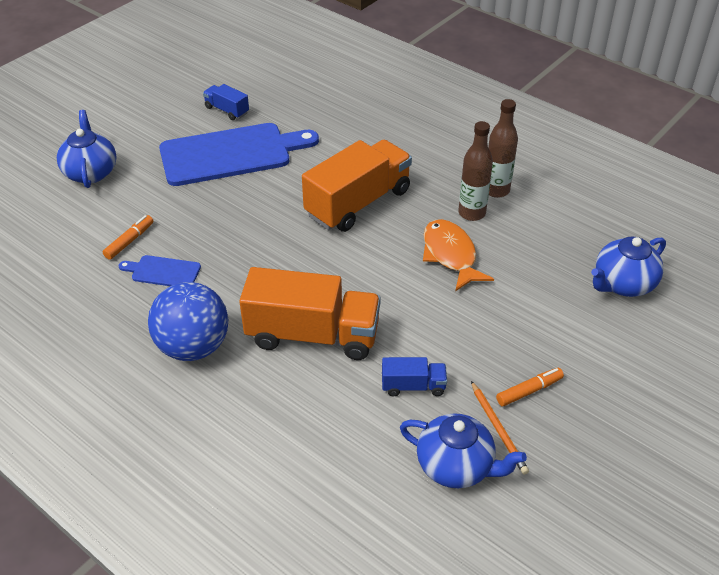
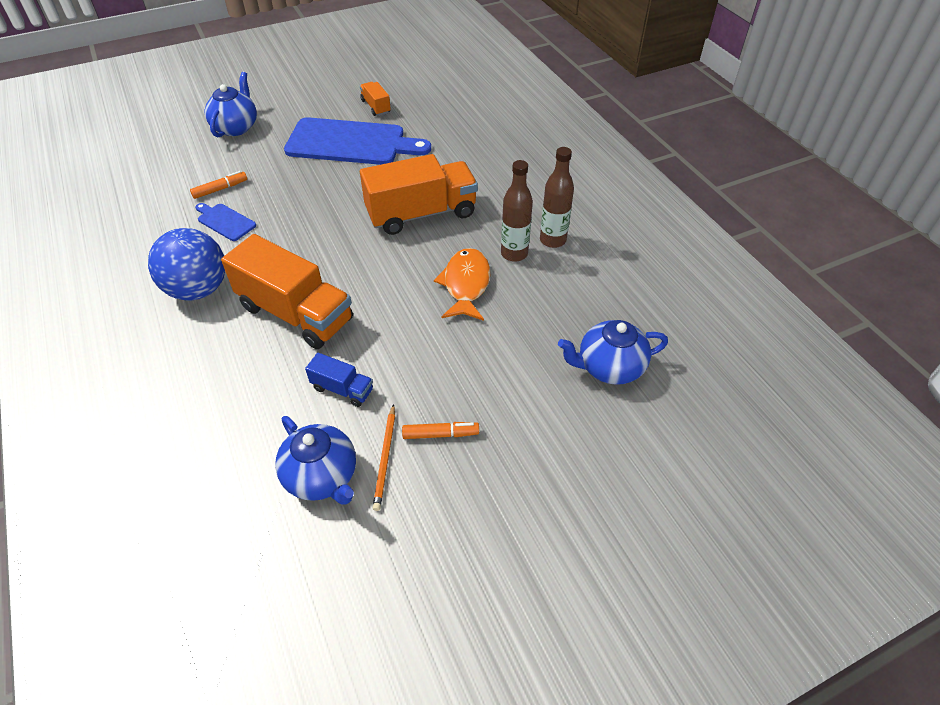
camera: 25 degrees right, 5 degrees up
(227, 110) = (375, 107): blue truck -> orange truck

